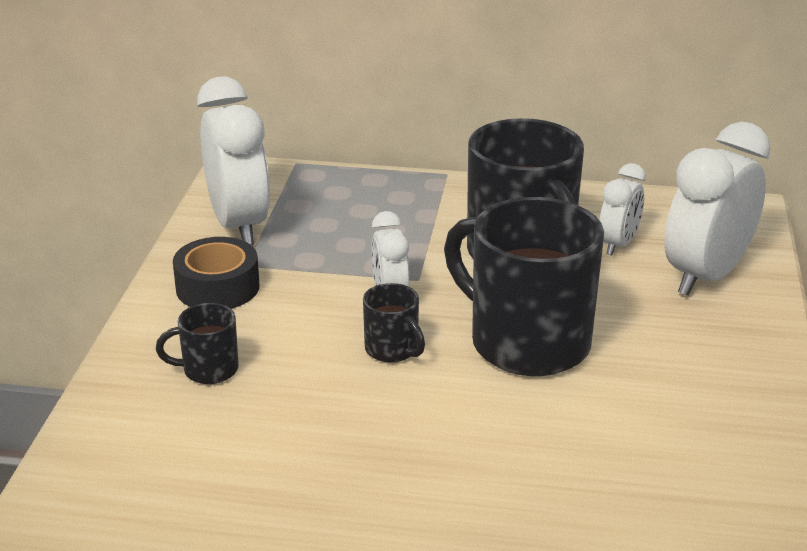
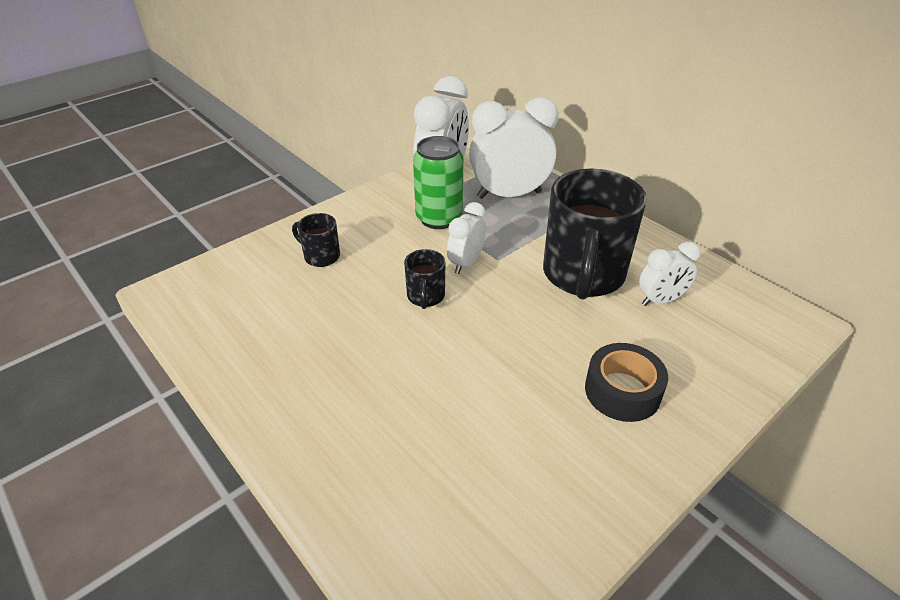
camera: 40 degrees right, 10 degrees up
(217, 287) = (386, 211): black tape -> black tape (622, 391)
(295, 267) = (439, 218): none -> green can
(526, 342) = (509, 336): black mug -> none
(706, 276) = (700, 357): white clock -> white clock (509, 195)

